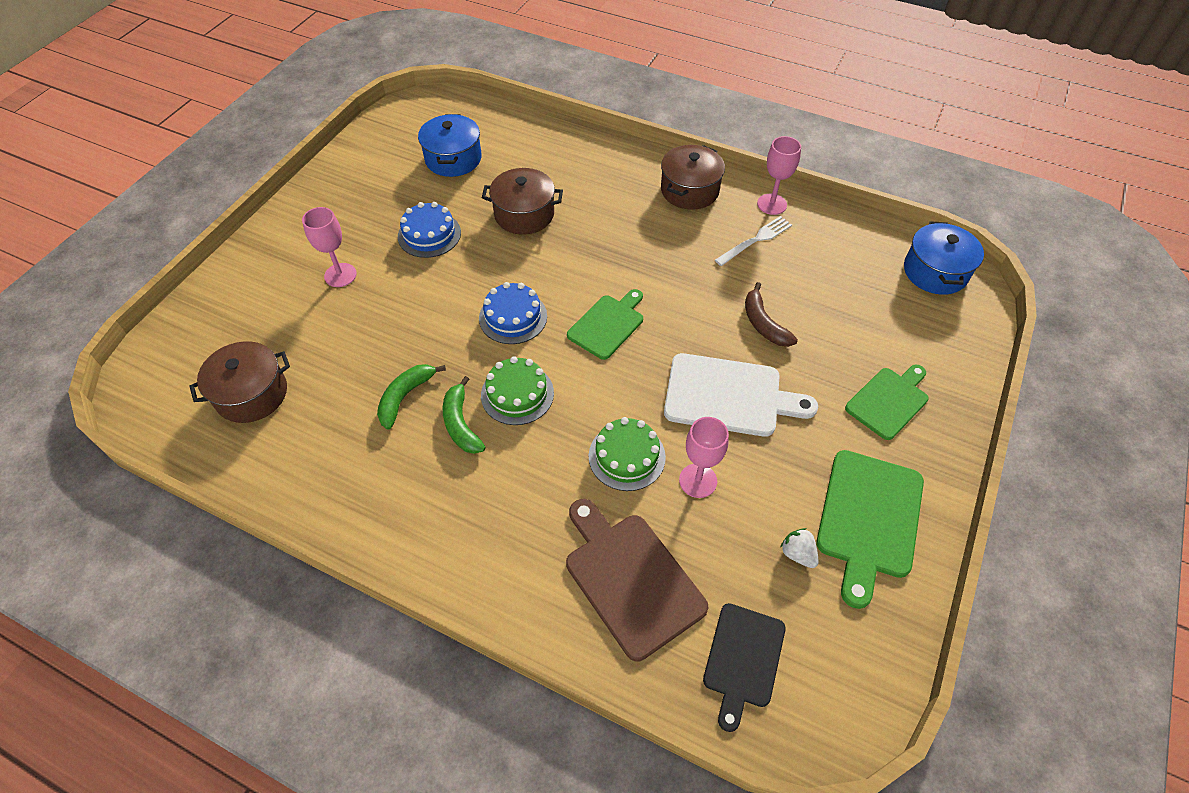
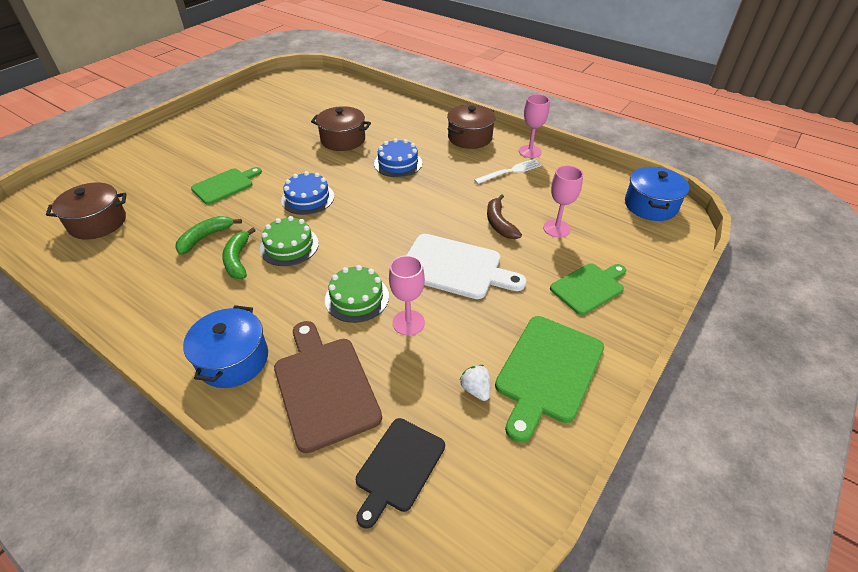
camera: 10 degrees right, 10 degrees down
(340, 275) = (197, 161): pink goblet -> pink goblet (556, 228)
(429, 234) = (270, 144): blue cake -> blue cake (398, 163)
(453, 159) = (307, 105): blue pot -> blue pot (233, 360)
(608, 324) = (377, 210): green cutting board -> green cutting board (225, 185)

